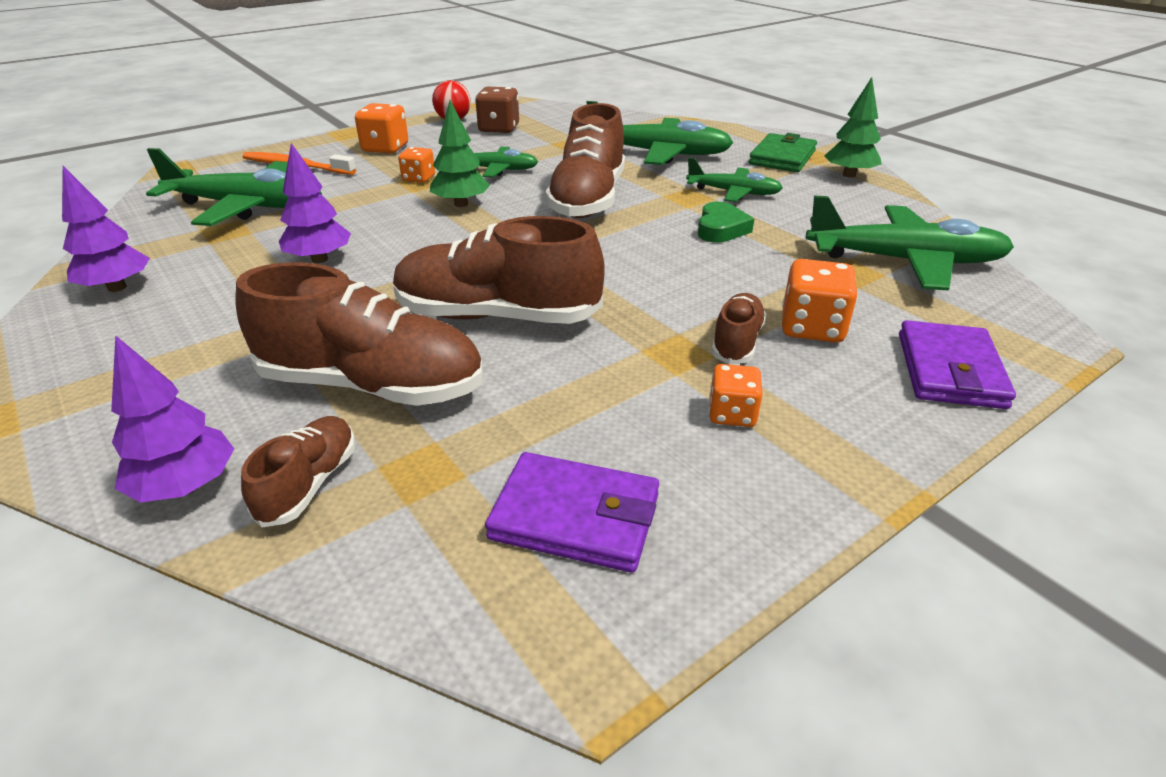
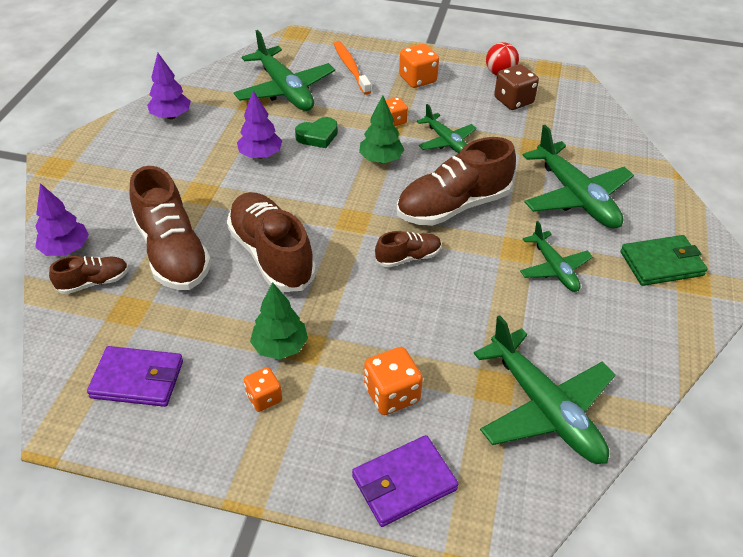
camera: 50 degrees right, 10 degrees up
(575, 517) = (137, 379): purple wallet -> purple wallet turned 60 degrees counterclockwise
(721, 229) = (484, 290): green heart -> green heart (317, 136)
(736, 342) = (340, 367): brown shoe -> brown shoe (408, 257)
(849, 175) = (677, 317): green tree -> green tree (280, 347)

